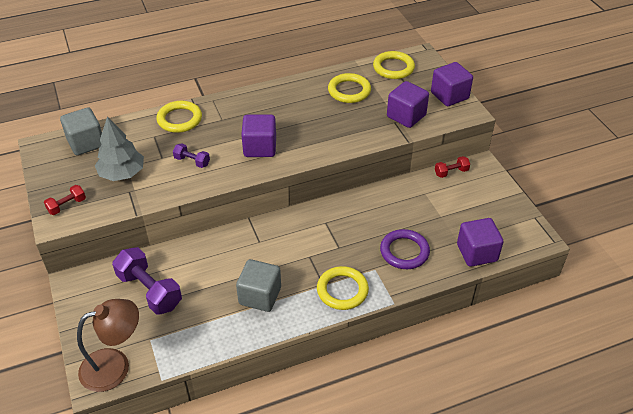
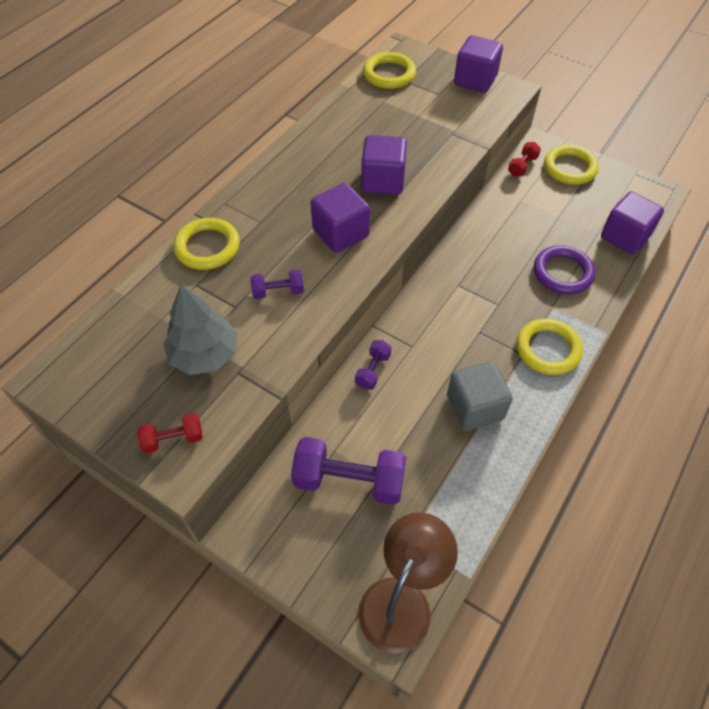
camera: 35 degrees left, 10 degrees up
(67, 205) = (173, 439): red dumbbell -> red dumbbell turned 60 degrees clockwise
(86, 143) = (112, 341): grey cube -> none
(222, 242) = (372, 370): none -> purple dumbbell
(349, 91) = (370, 120): yellow ring -> yellow ring (569, 168)
(406, 116) = (456, 121): purple cube -> purple cube (383, 181)

